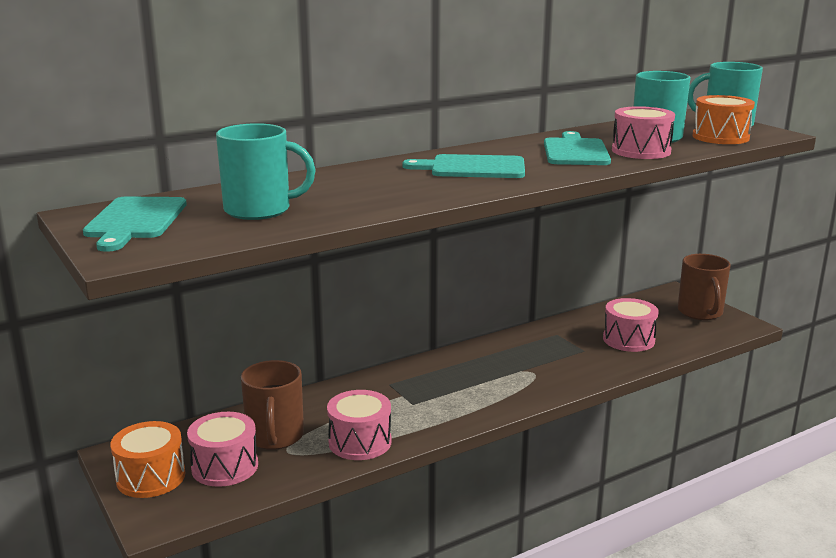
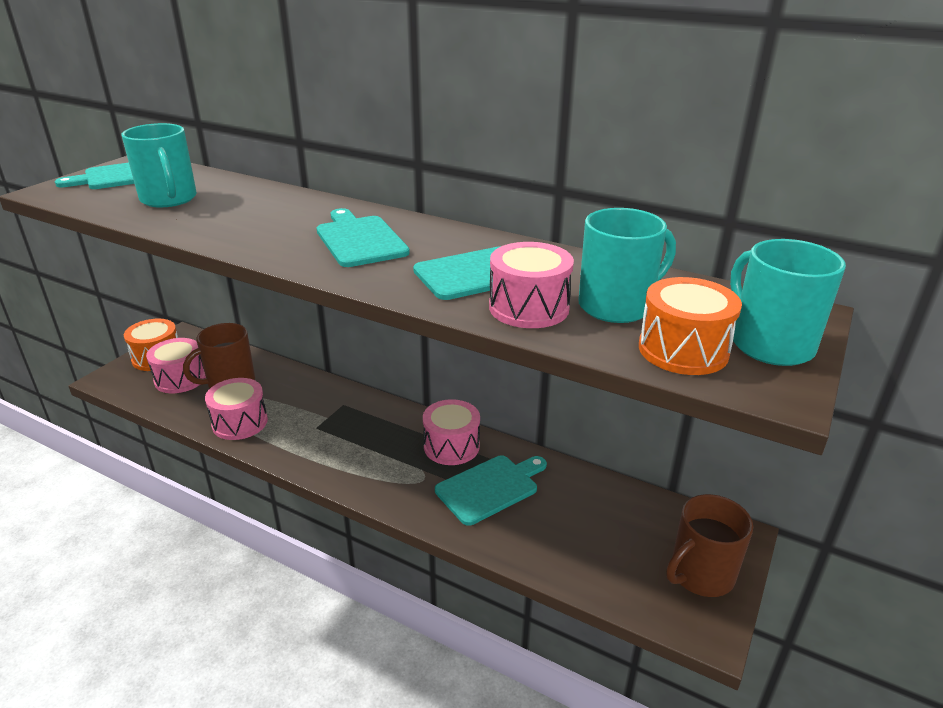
camera: 60 degrees right, 10 degrees up
(567, 350) = (490, 488): none -> turquoise cutting board
(628, 339) = (558, 527): pink drum -> pink drum (451, 446)

